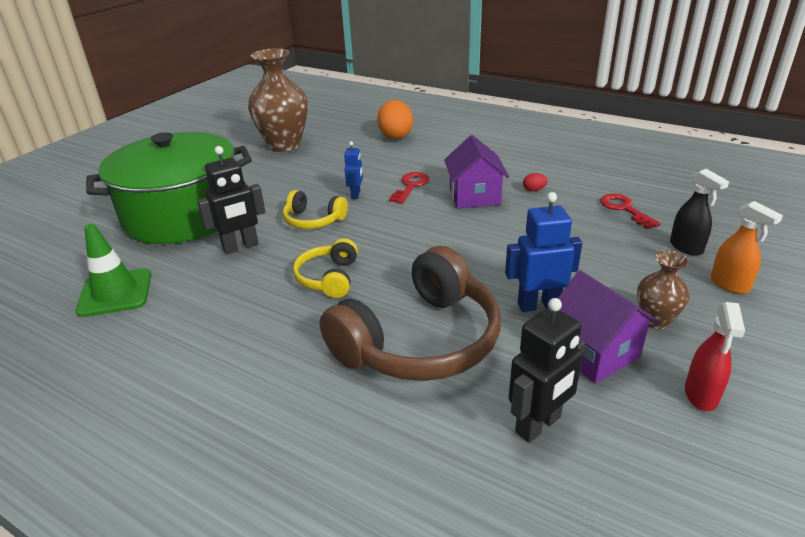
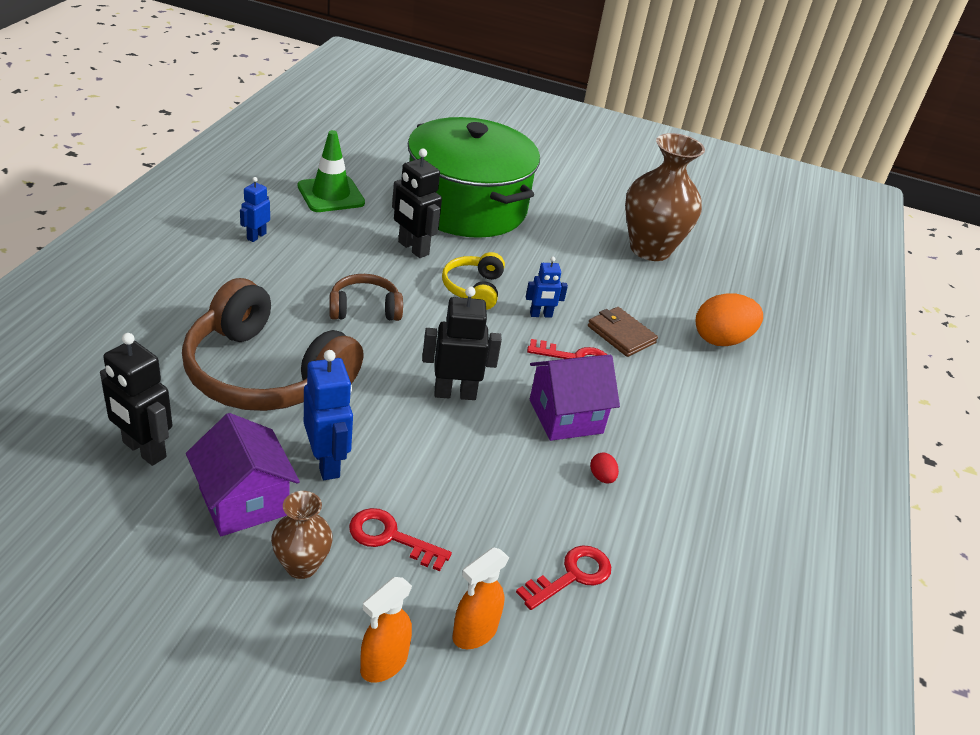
camera: 70 degrees right, 5 degrees up
(173, 348) = (256, 236): none -> blue robot
(329, 278) = (364, 309): yellow headphones -> brown headphones
(385, 167) = (621, 334): none -> brown wallet
(449, 238) = (455, 393): none -> black robot
(594, 352) = (244, 501): purple house -> purple house turned 75 degrees counterclockwise
(613, 276) = (391, 537): none -> red key
(686, 247) = (474, 633): black spray bottle -> orange spray bottle
(701, 395) = (171, 582): red spray bottle -> none

